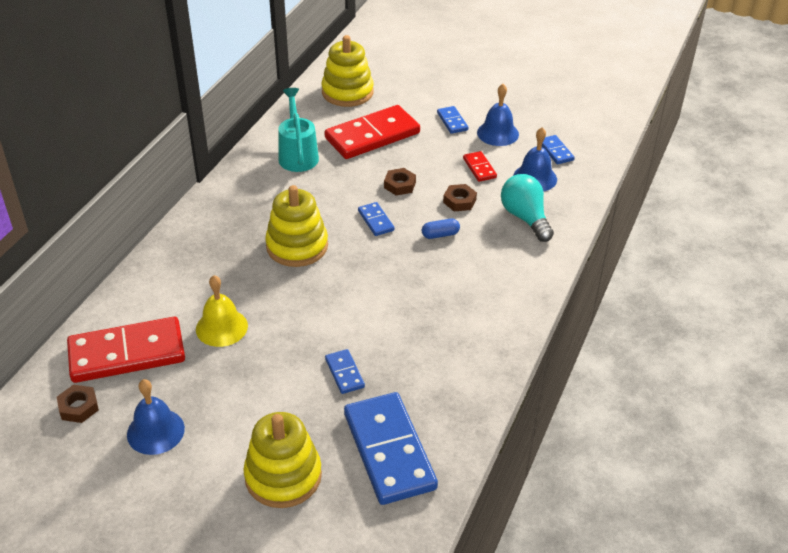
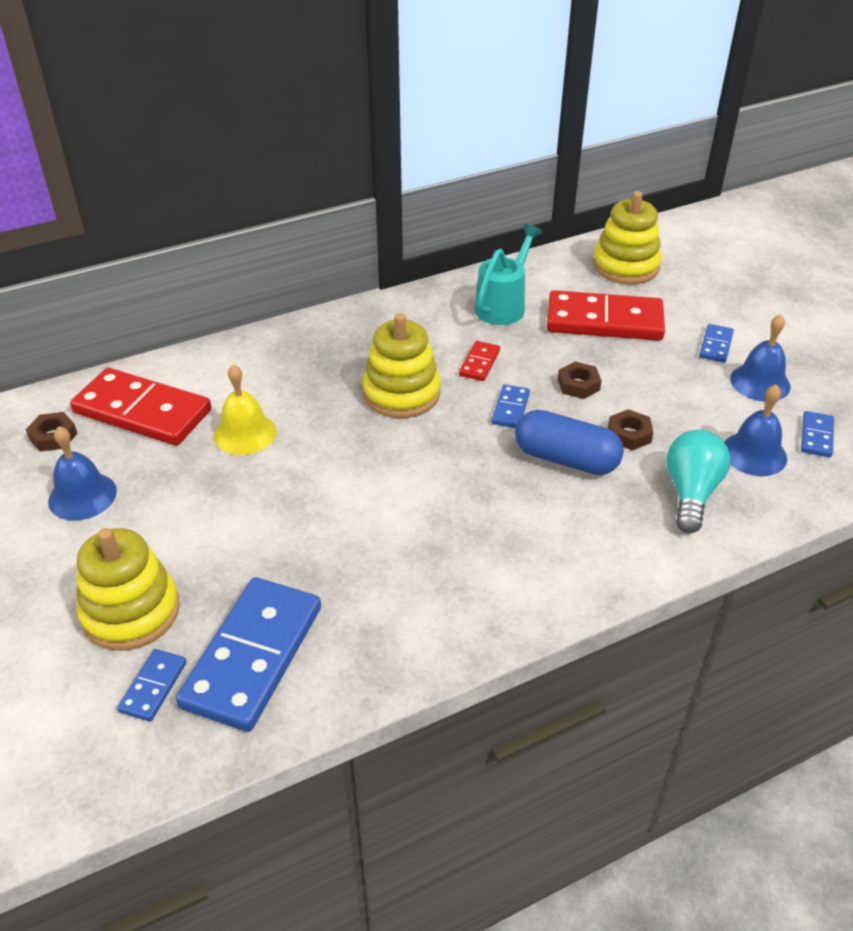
camera: 40 degrees right, 0 degrees up
(344, 373) = (302, 546): blue domino -> blue domino (153, 687)
(440, 235) = (566, 459): blue capsule -> blue capsule, size x2.05
(479, 168) = (693, 410): red domino -> red domino (479, 363)

